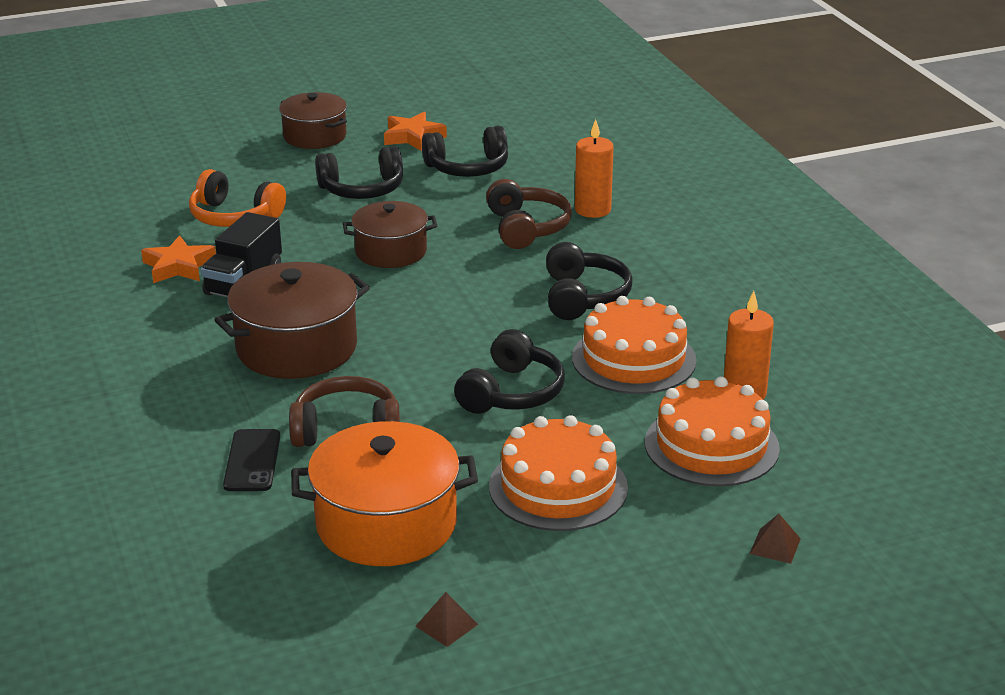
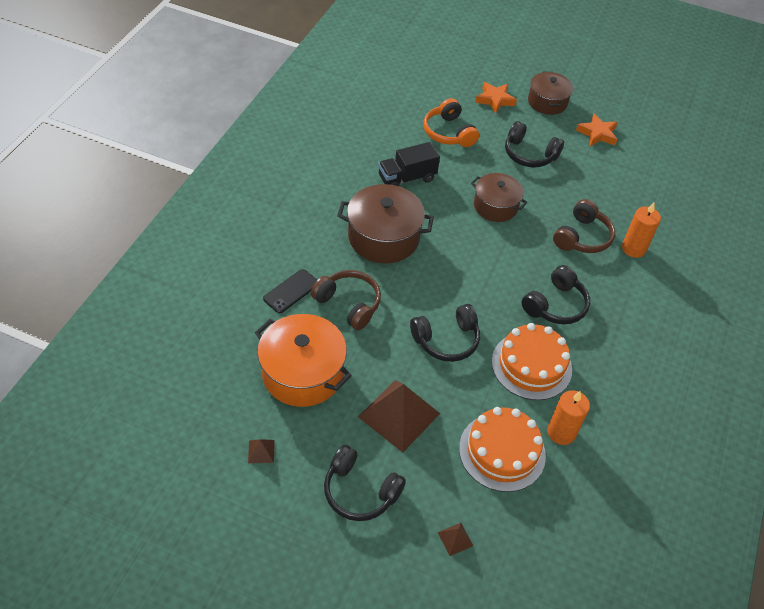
camera: 40 degrees right, 20 degrees up
(178, 266) = (389, 149): orange star -> orange star (495, 100)
(468, 168) = (600, 174): black headphones -> black headphones (360, 491)
(558, 487) = (399, 415): orange cake -> brown pyramid

